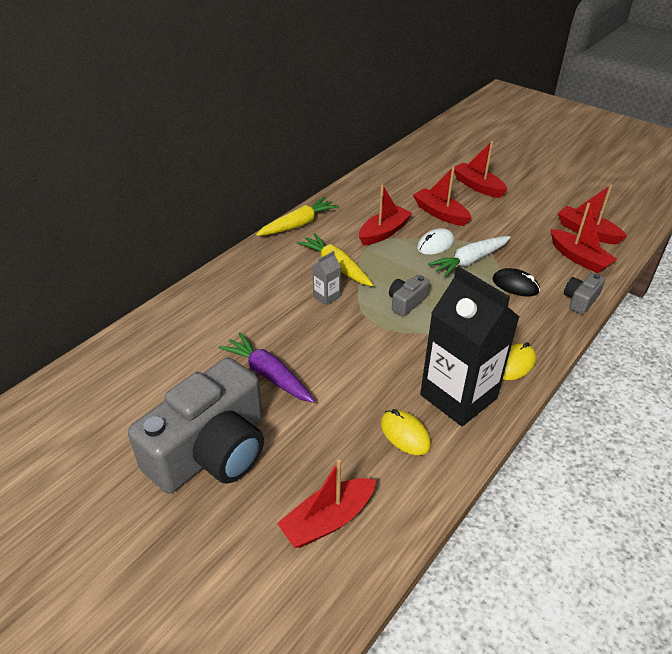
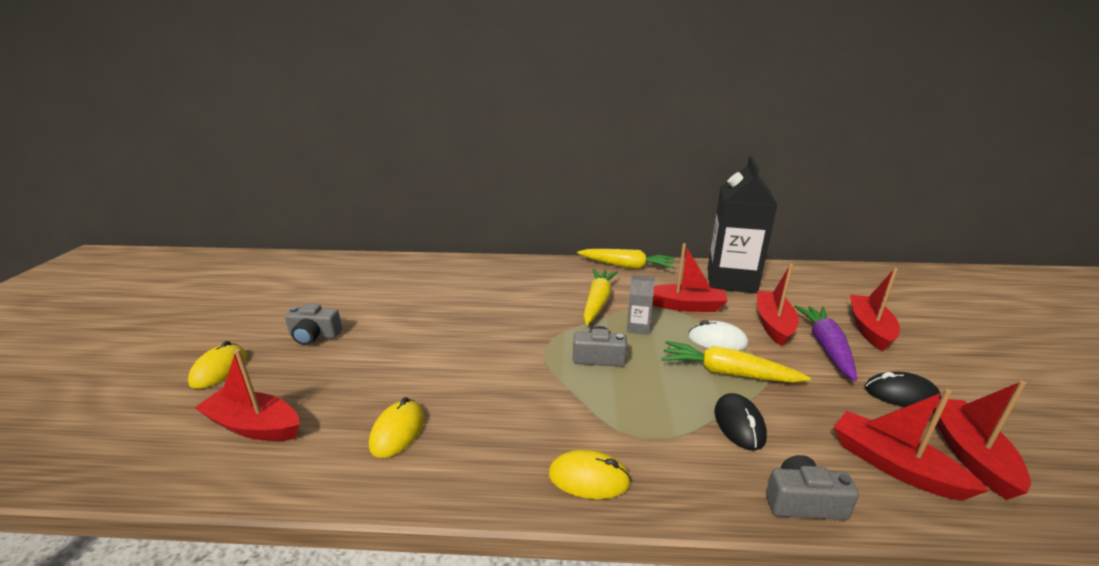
camera: 55 degrees right, 15 degrees down
(206, 535) = (219, 369): none -> yellow mouse
(211, 451) = (314, 336): grey camera -> grey camera, size x0.42
(268, 374) = (421, 326): purple carrot -> purple carrot (826, 347)
(326, 297) = (550, 313): grey carton -> grey carton (638, 327)
(458, 396) = (486, 450): black carton -> black carton (731, 281)
(469, 261) = (727, 373): white carrot -> yellow carrot
(536, 219) = (901, 394): none -> black mouse
(578, 258) = (894, 466): red boat -> red boat turned 120 degrees clockwise

